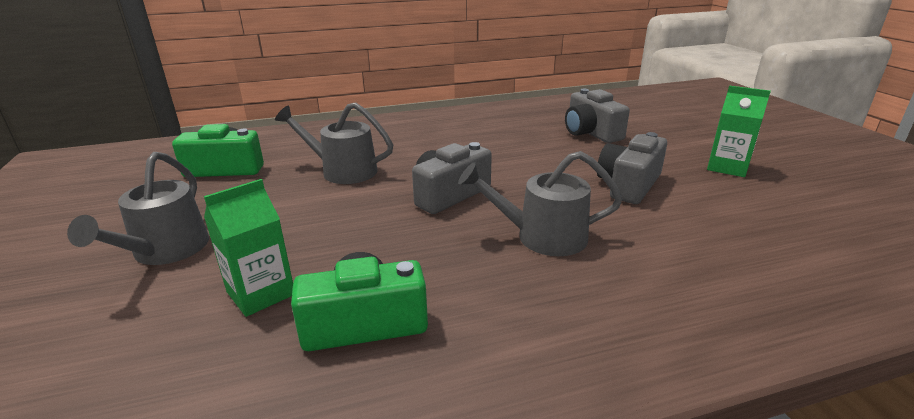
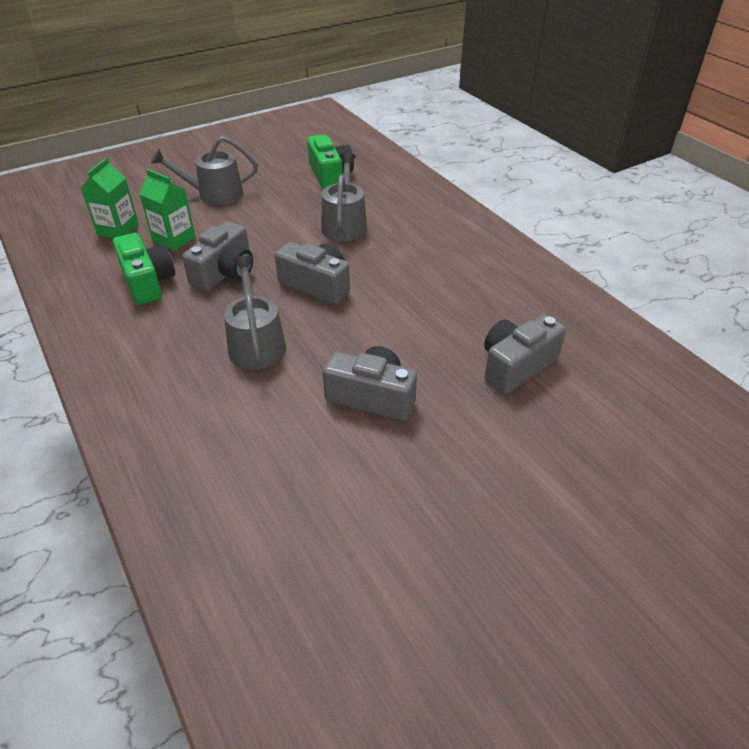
camera: 75 degrees right, 15 degrees up
(385, 251) = (225, 272): none -> grey camera
(727, 167) = (454, 489): green carton -> green carton (118, 230)

